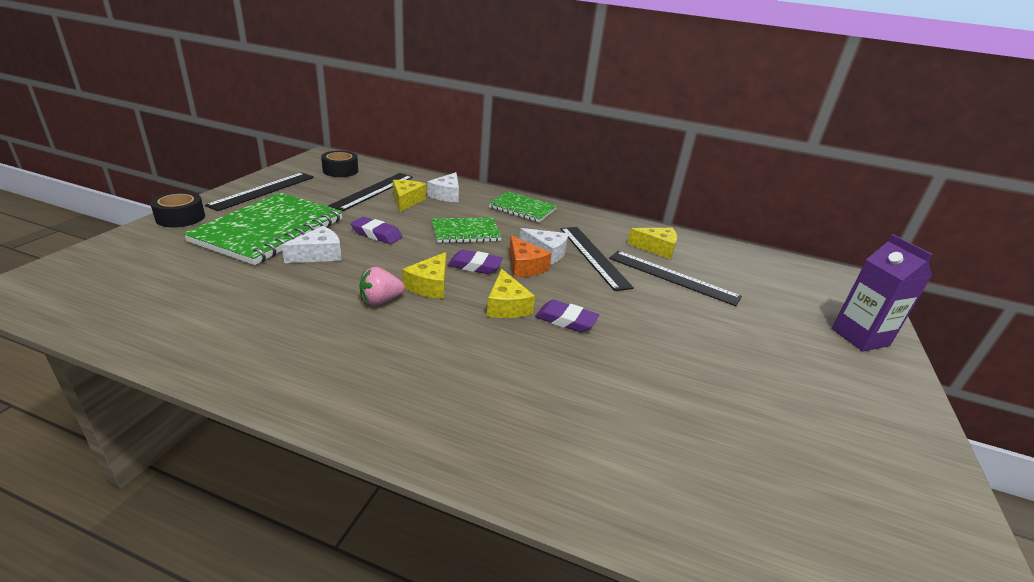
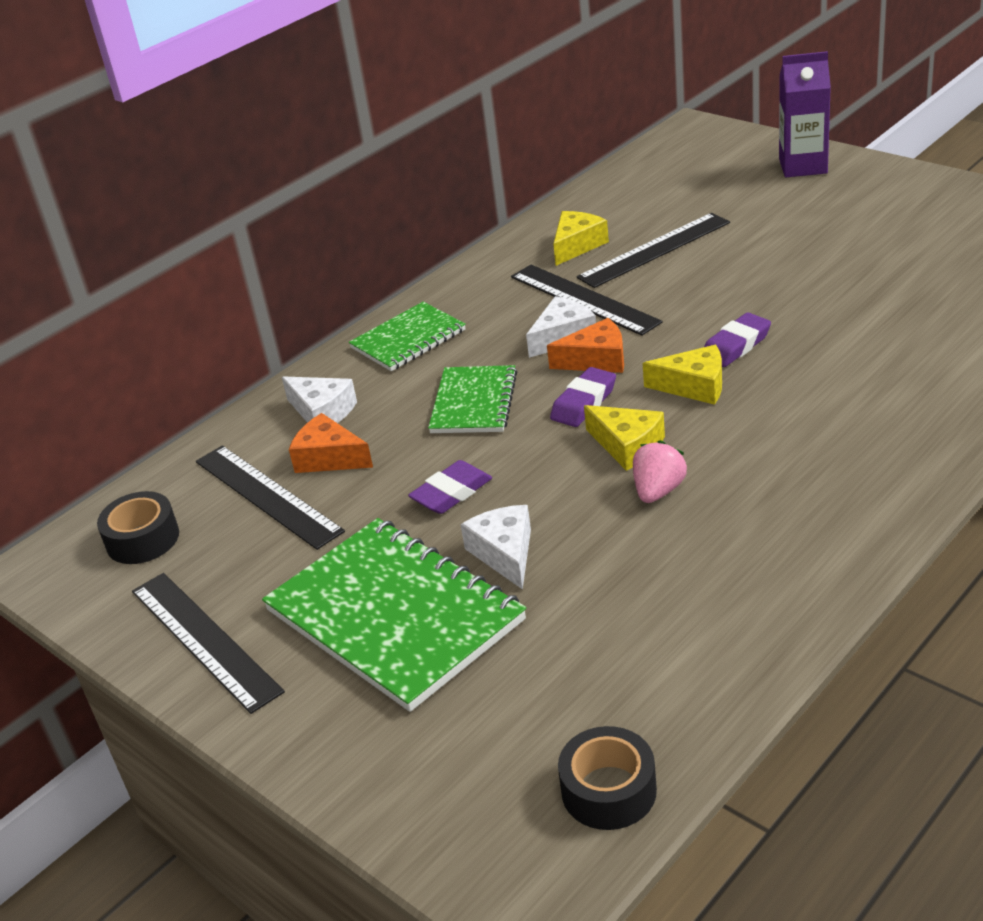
camera: 60 degrees left, 5 degrees up
(180, 217) = (296, 740): black tape -> black tape (608, 790)
(380, 300) = (658, 491): pink strawberry -> pink strawberry turned 150 degrees counterclockwise
(406, 201) = (329, 458): yellow cheese -> orange cheese
(593, 256) = (584, 299): black ruler -> black ruler turned 45 degrees clockwise

